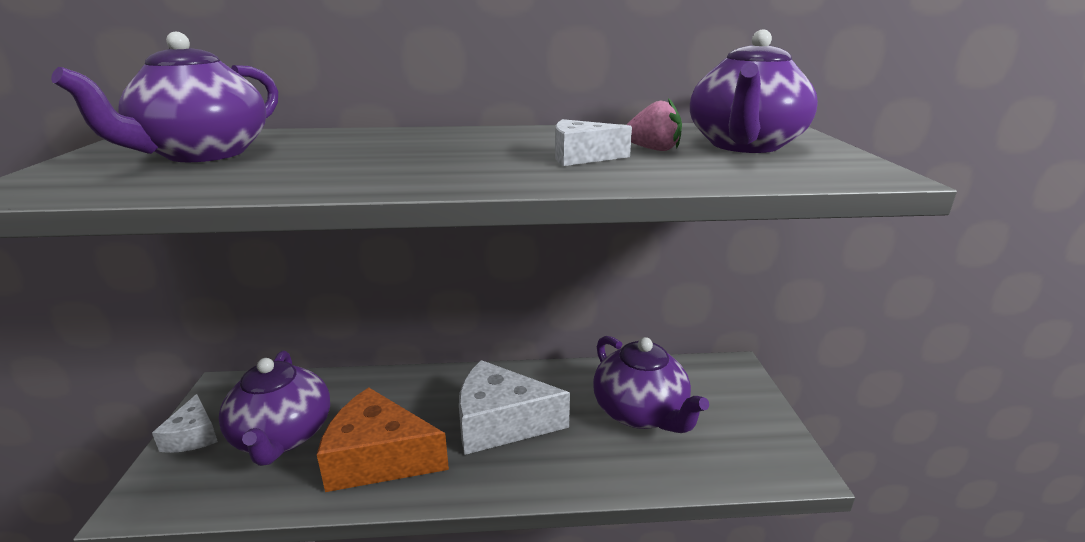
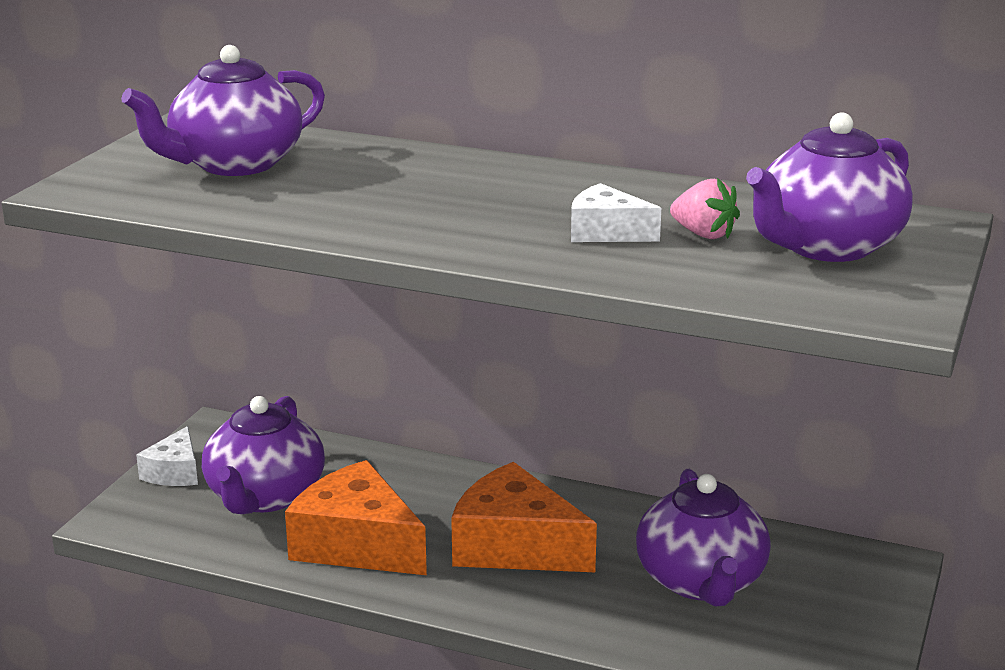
camera: 25 degrees right, 0 degrees up
(501, 423) = (515, 546): white cheese -> orange cheese

